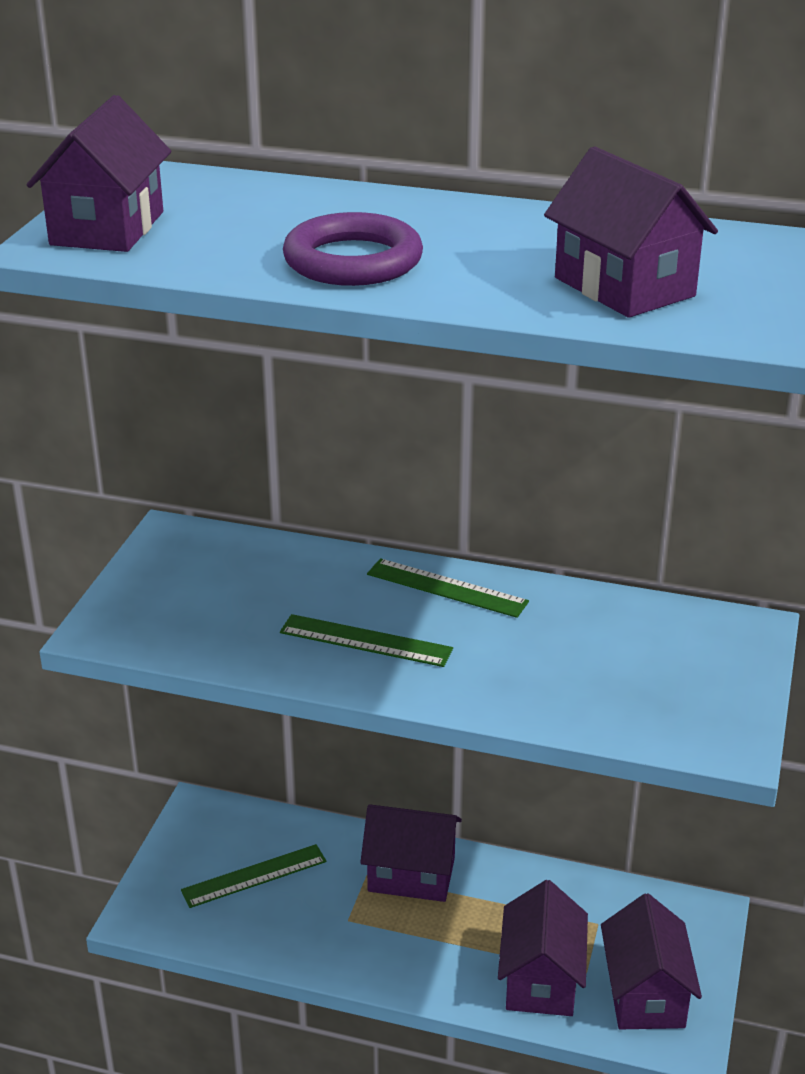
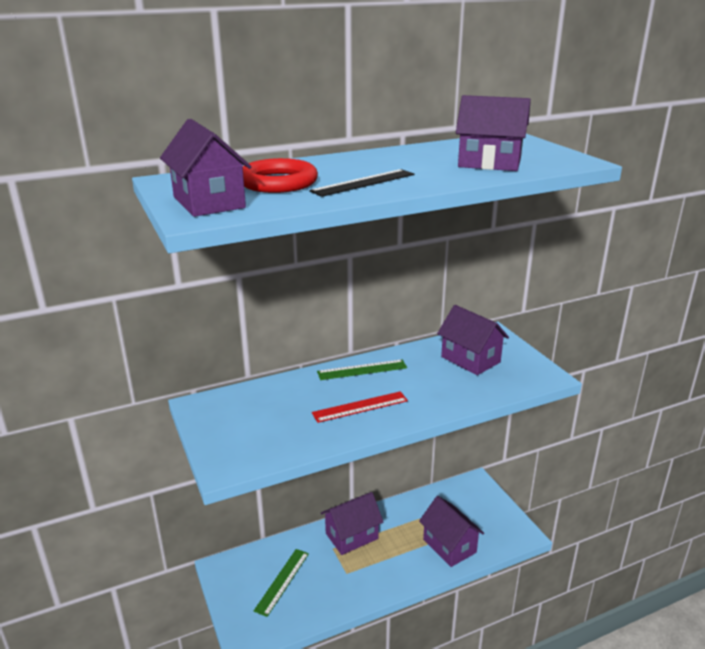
camera: 40 degrees left, 5 degrees down
(249, 222) = (278, 182): none -> red ring
(353, 261) = (363, 183): purple ring -> black ruler
(366, 640) = (360, 407): green ruler -> red ruler
(645, 994) = (491, 526): purple house -> purple house (470, 359)

